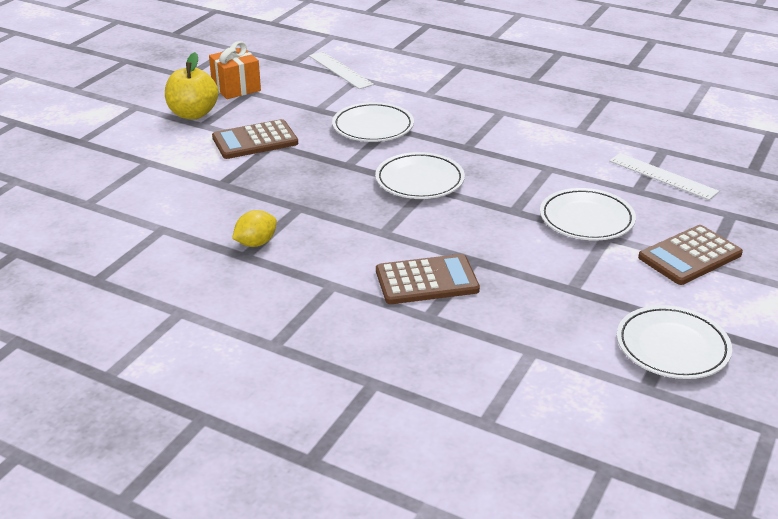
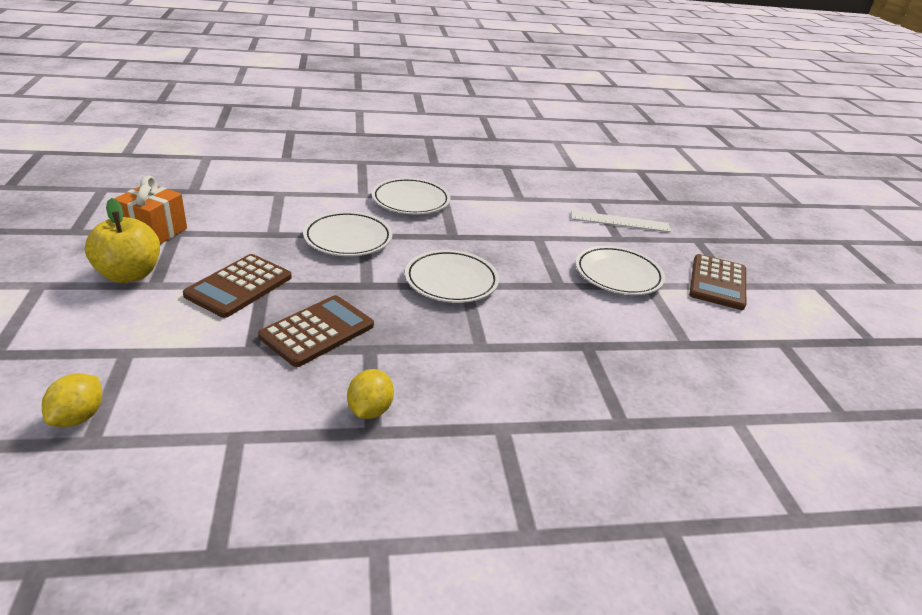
camera: 40 degrees left, 0 degrees up
(92, 189) = (78, 417): none -> yellow lemon
(340, 70) = (252, 188): white ruler -> none
(426, 281) = (576, 384): brown calculator -> brown calculator (317, 331)
(672, 347) = (808, 368): white plate -> white plate (410, 201)

